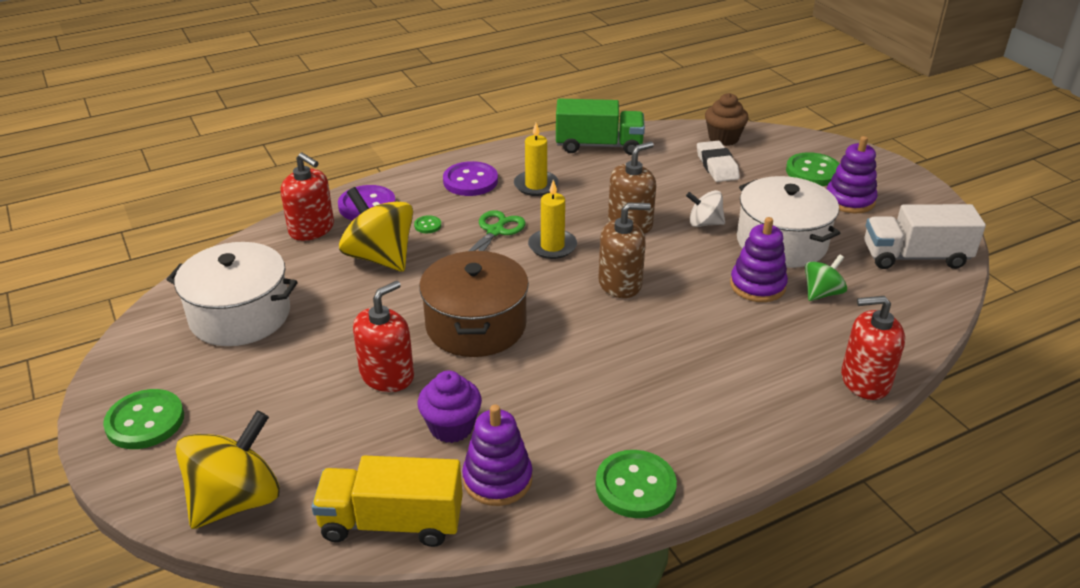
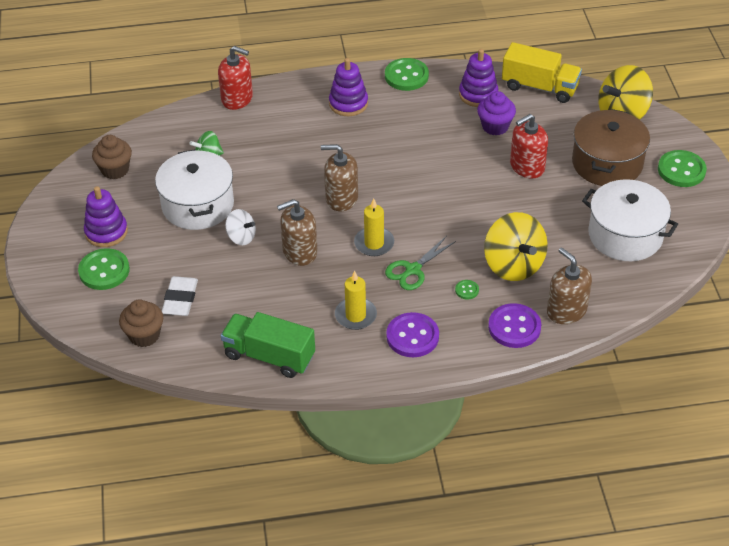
camera: 160 degrees left, 10 degrees up
(311, 229) = (566, 310): red soap dispenser -> brown soap dispenser
(476, 325) = (458, 188): brown pot -> brown pot (607, 163)
(757, 285) = (246, 174): purple stacking toy -> purple stacking toy (348, 103)
(915, 257) = (115, 170): white truck -> brown cupcake

